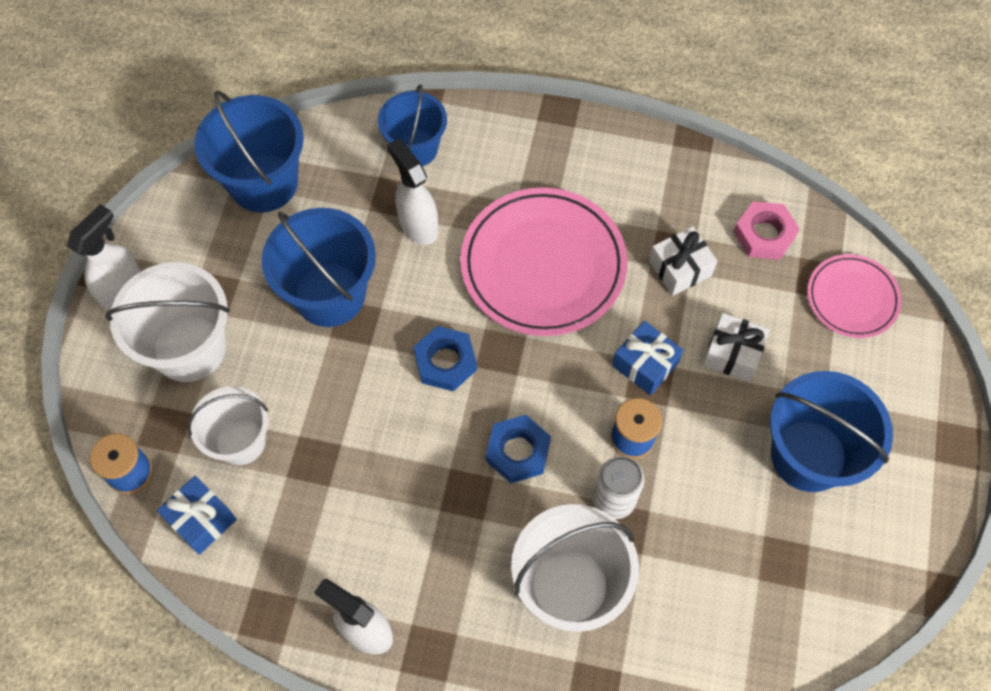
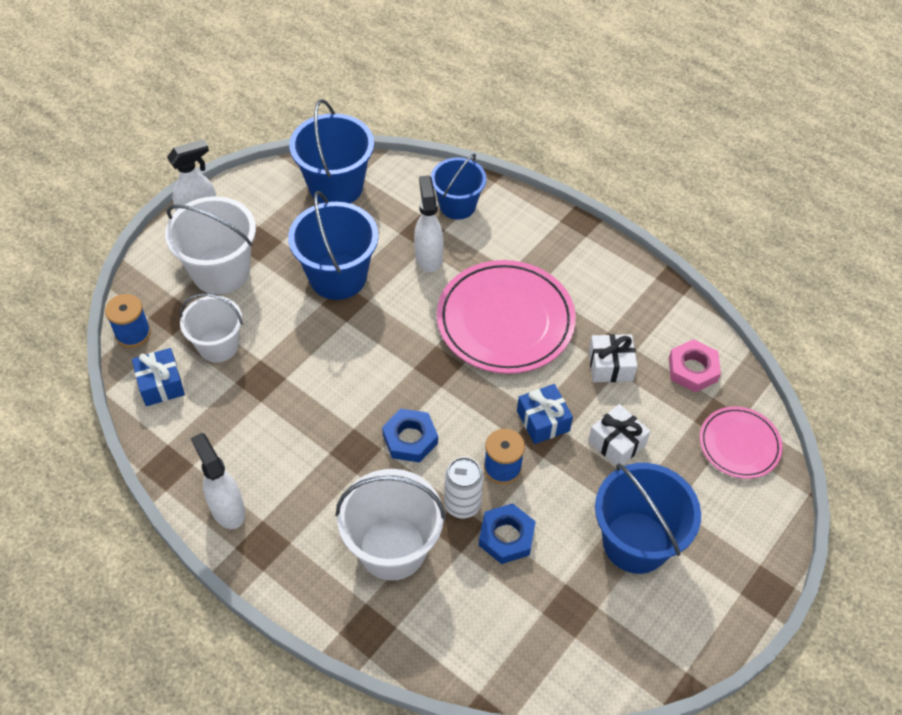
camera: 25 degrees right, 10 degrees down
(445, 362) = (393, 355): blue nut -> blue nut (506, 536)

